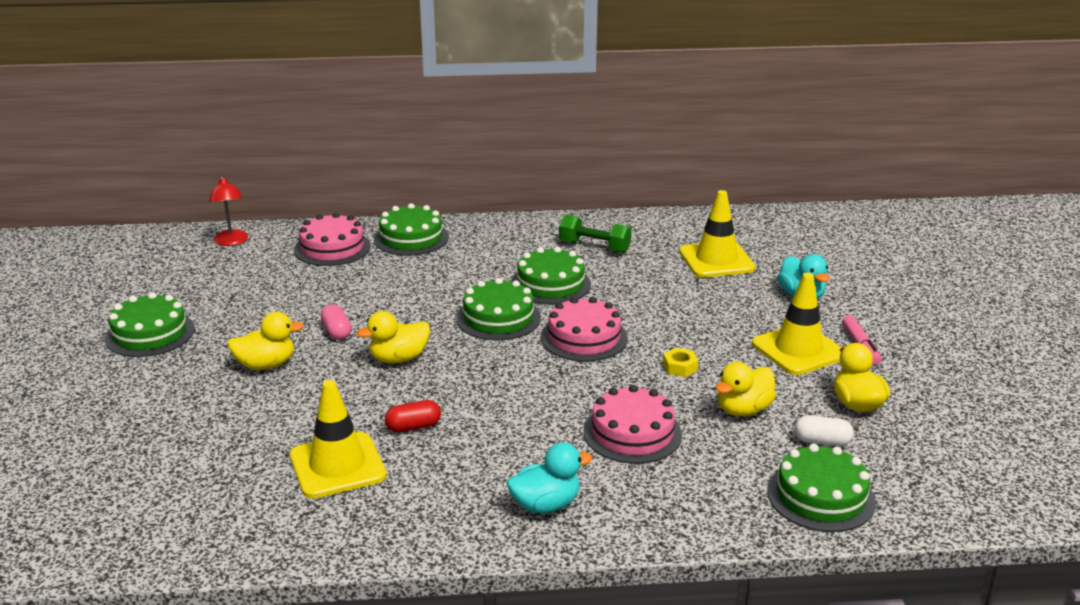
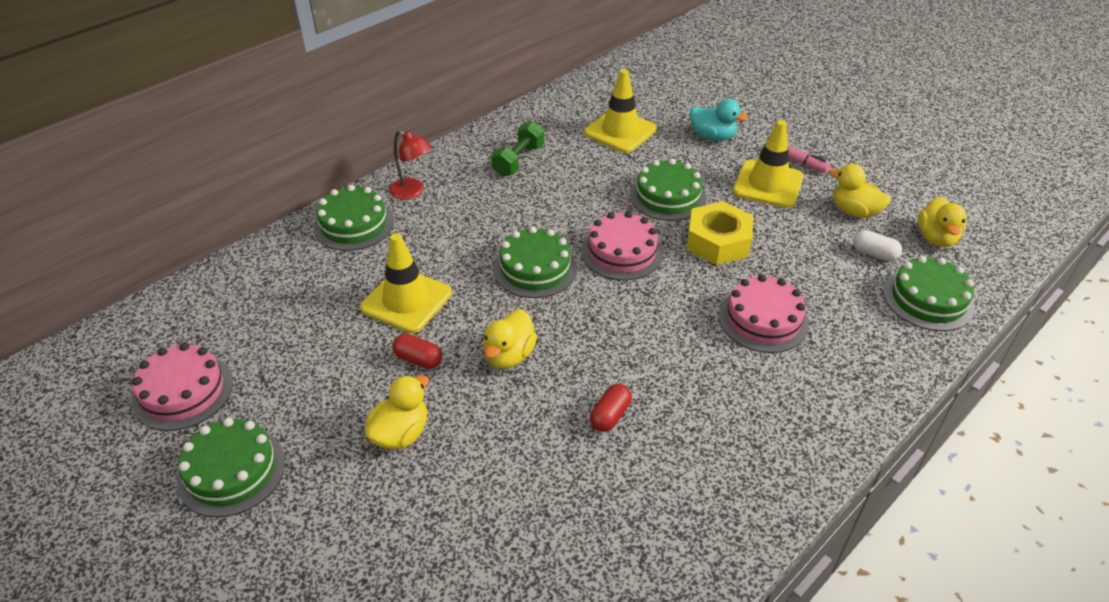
camera: 40 degrees left, 15 degrees up
(231, 242) = (174, 316): red lamp -> red lamp (412, 192)
(332, 248) = (292, 271): pink cake -> pink cake (183, 391)
(337, 332) = (418, 359): pink capsule -> red capsule
(337, 466) = (603, 495): yellow traffic cone -> yellow traffic cone (406, 300)
(546, 505) = (793, 422): turquoise duck -> none
(550, 284) = (532, 213): green cake -> green cake (667, 196)
(594, 247) = (518, 160): green dumbbell -> green dumbbell turned 45 degrees counterclockwise
(680, 367) = (718, 242): yellow nut -> yellow nut, size x2.19
(743, 410) = (801, 255): yellow duck -> yellow duck (936, 238)
(822, 441) = (874, 254): white capsule -> white capsule turned 60 degrees clockwise

